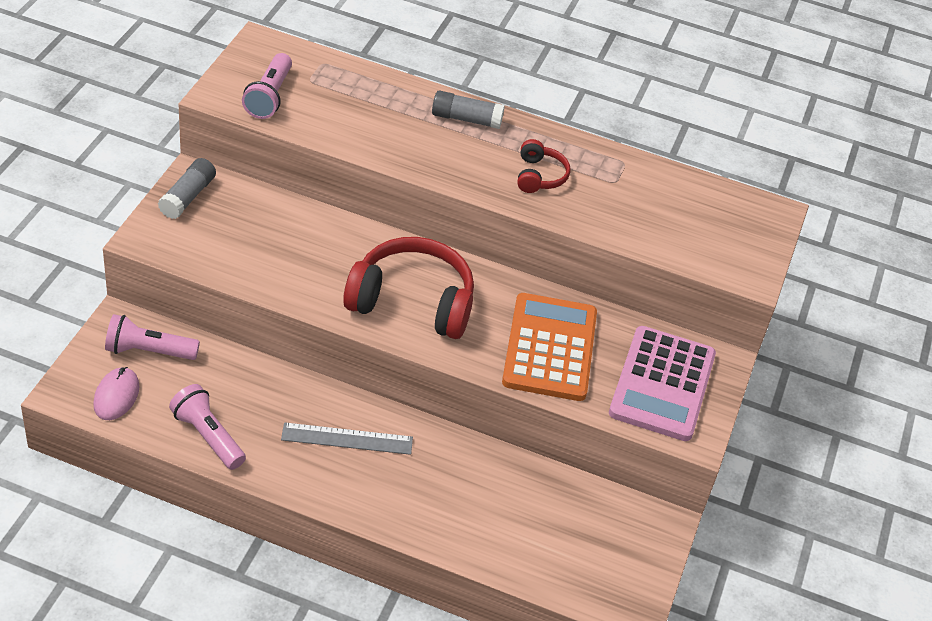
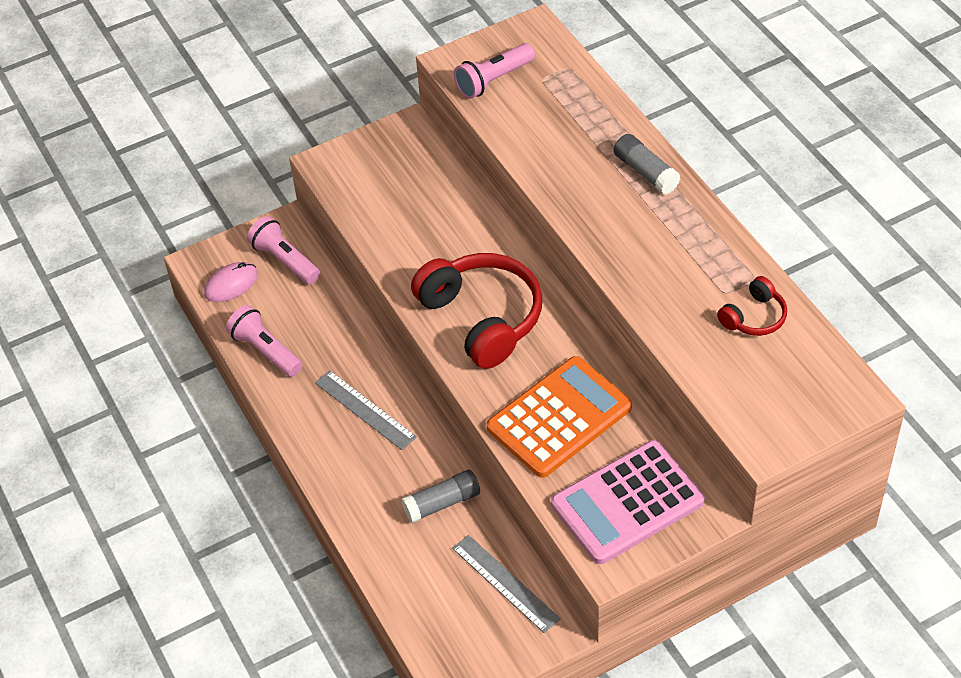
camera: 50 degrees right, 5 degrees up
(188, 197) = (390, 142): grey glue stick -> grey glue stick (442, 503)
(208, 436) = (266, 351): pink flashlight -> pink flashlight turned 45 degrees counterclockwise
(539, 176) = (658, 255): red headphones -> red headphones (754, 317)
(594, 511) = (505, 583): none -> grey ruler

